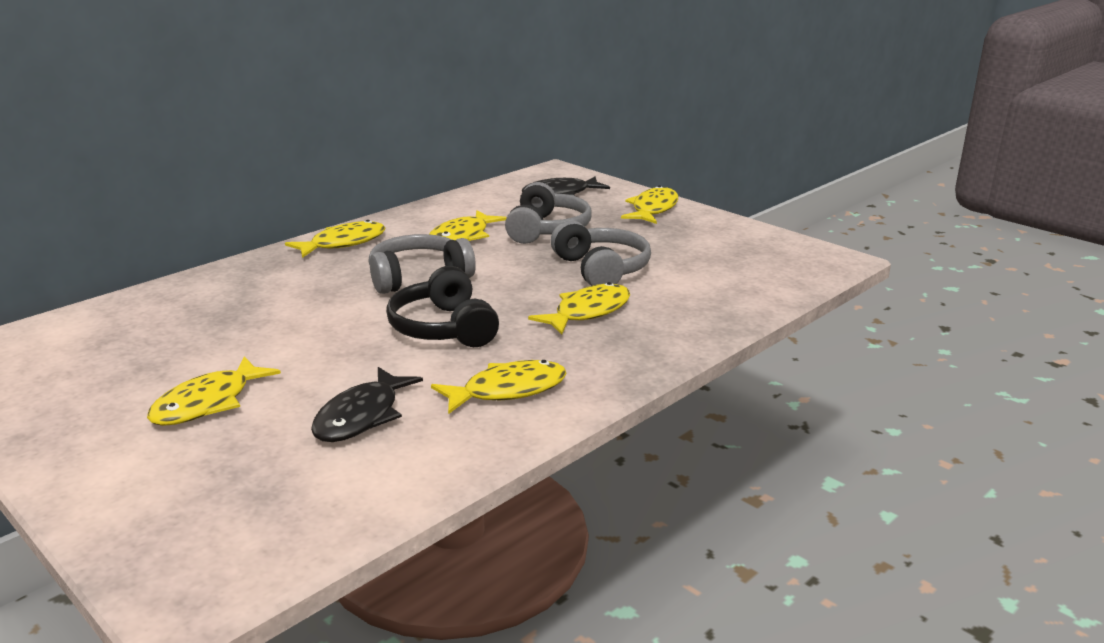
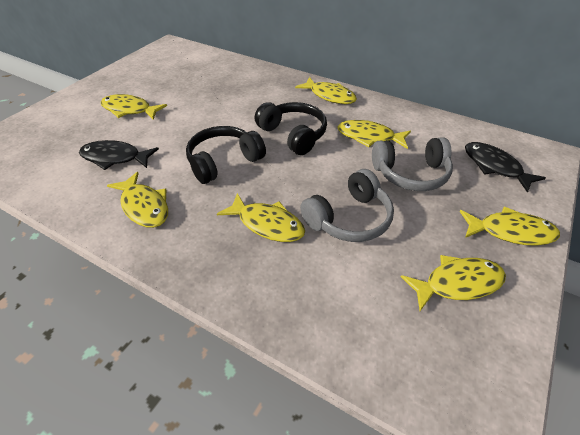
camera: 75 degrees right, 20 degrees up
(418, 277) = (293, 135): grey headphones -> black headphones
(705, 241) = (458, 283): none -> yellow fish

